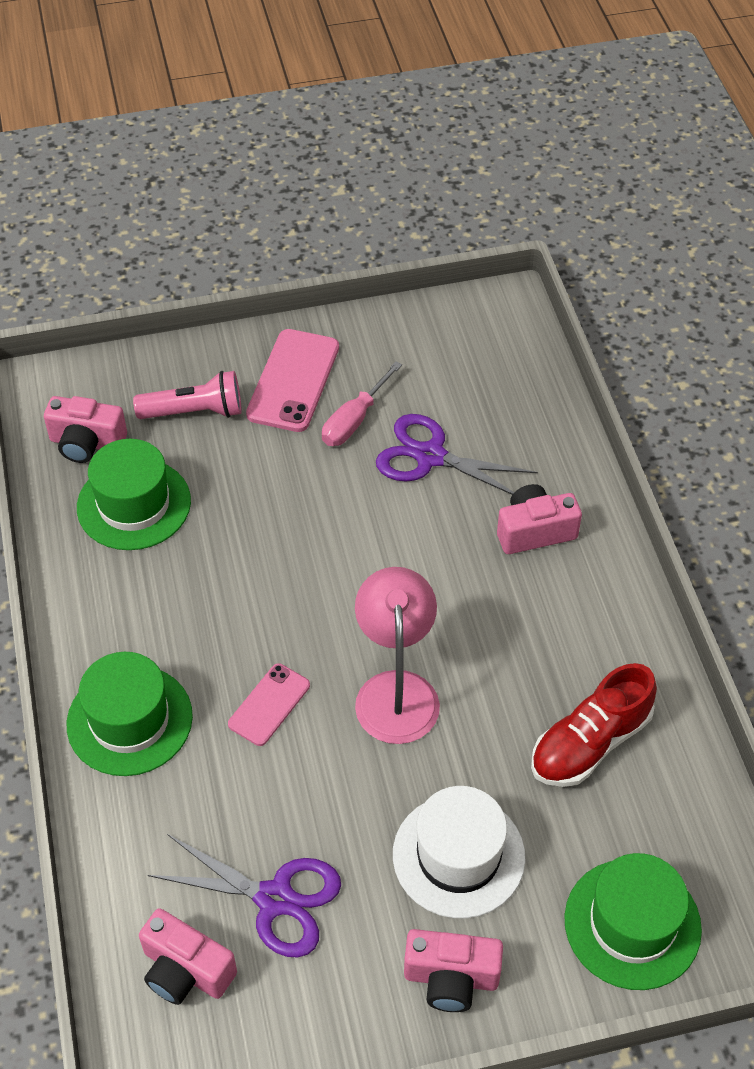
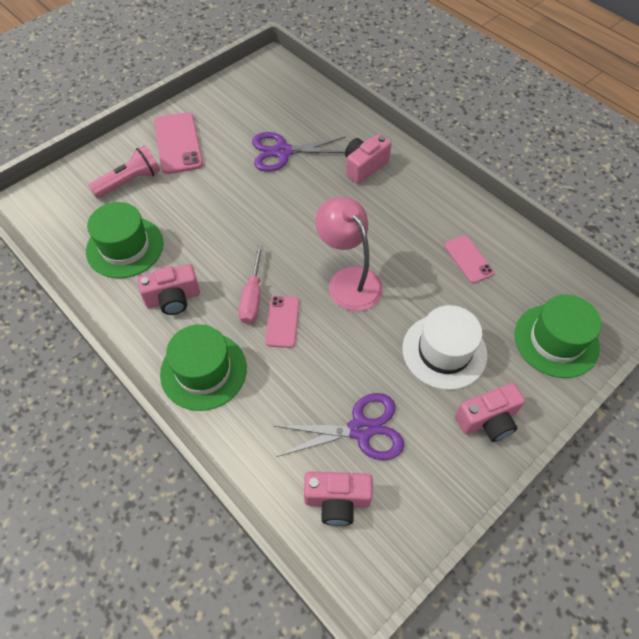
camera: 30 degrees left, 5 degrees up
(87, 443) = (72, 225): pink camera -> pink camera (173, 299)
(354, 420) = (227, 150): pink screwdriver -> pink screwdriver (252, 297)
(590, 743) = (468, 259): red shoe -> pink phone

